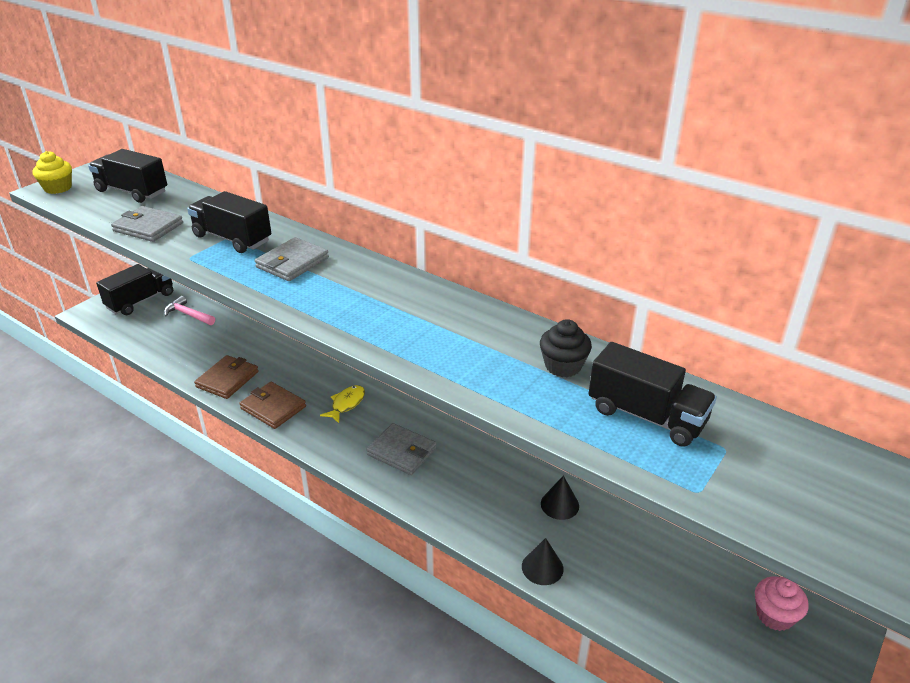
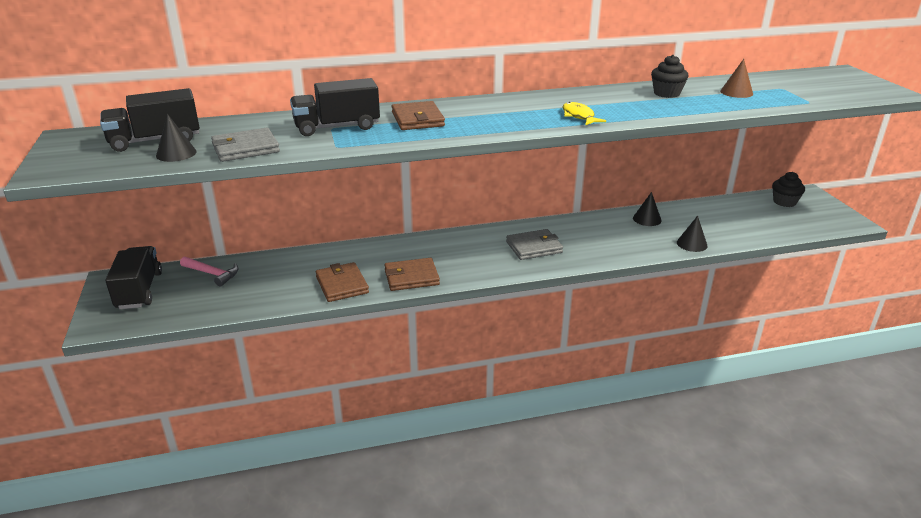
camera: 50 degrees left, 5 degrees down
(58, 188) = (60, 166): yellow cupcake -> none
(114, 210) = (176, 153): none -> black cone
(188, 314) = (212, 274): pink hammer -> pink hammer turned 135 degrees counterclockwise
(292, 263) = (417, 119): grey wallet -> brown wallet
(346, 404) = (453, 248): yellow fish -> yellow fish (579, 116)
(646, 416) = (736, 92): black truck -> brown cone
(774, 615) = (784, 202): pink cupcake -> black cupcake

